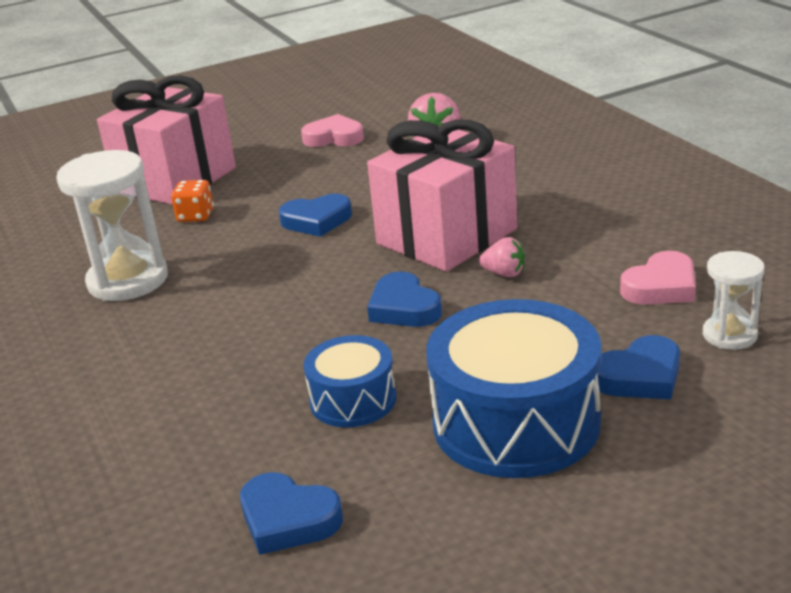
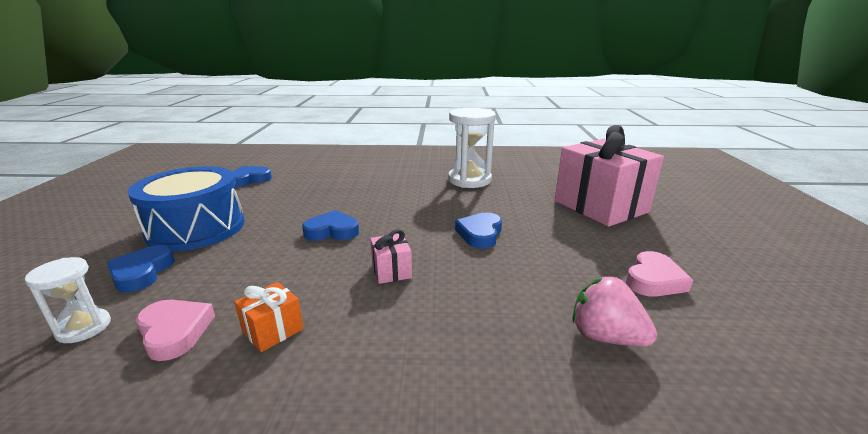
camera: 115 degrees right, 5 degrees down
(195, 216) = (532, 203): orange dice -> none
(353, 400) = (285, 202): blue drum -> none
(446, 236) = (391, 271): pink gift -> pink gift, size x0.41
(504, 273) = (309, 273): pink strawberry -> none
(595, 246) = (273, 330): none -> orange gift
(661, 286) = (175, 332): pink heart -> pink heart turned 150 degrees clockwise

